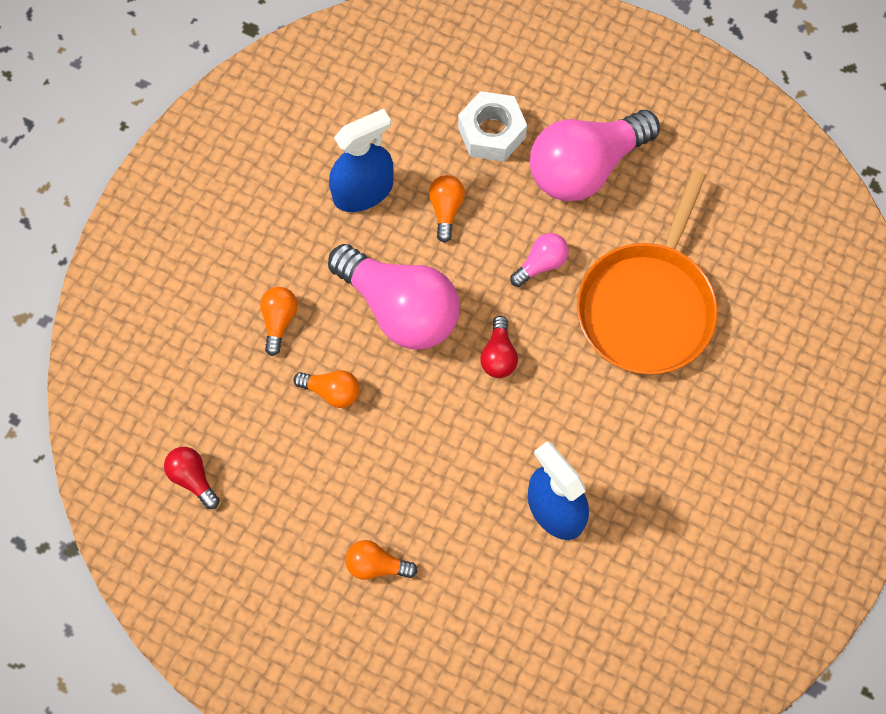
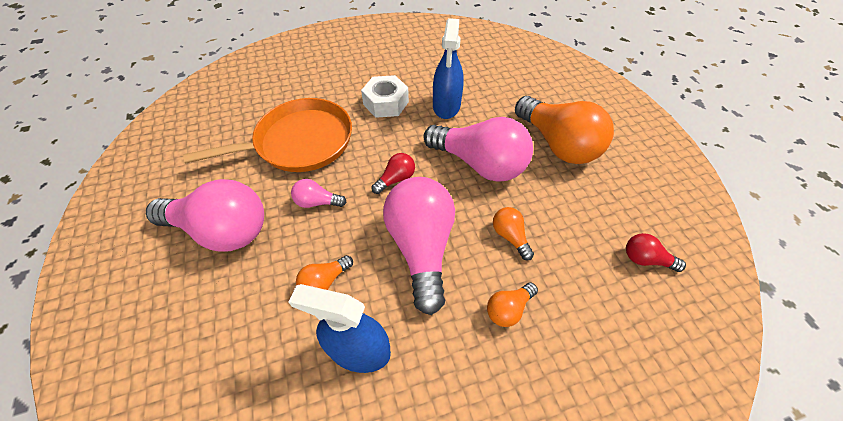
camera: 135 degrees left, 15 degrees down
(192, 478) = (645, 259): red light bulb -> red light bulb turned 105 degrees clockwise
(376, 565) = (557, 144): orange light bulb -> orange light bulb, size x2.24
(435, 454) = (479, 164): none -> pink light bulb
(491, 132) = (232, 306): white nut -> white nut (386, 103)

